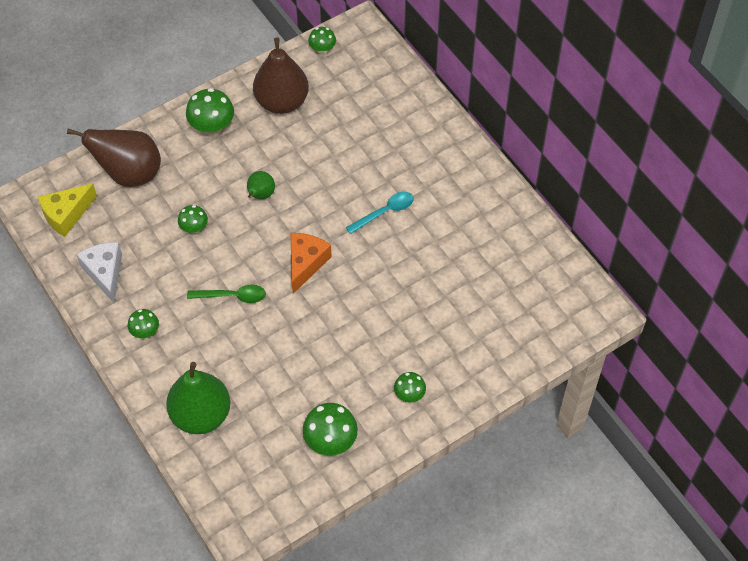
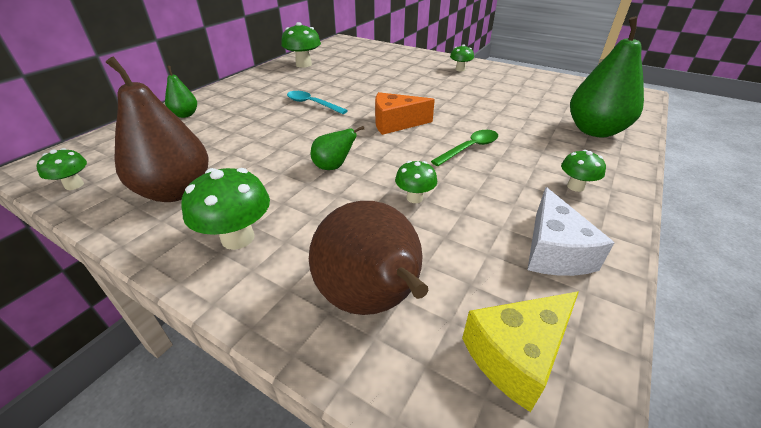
camera: 115 degrees left, 20 degrees down
(66, 215) = (516, 355): yellow cheese -> yellow cheese turned 120 degrees clockwise
(105, 273) = (554, 251): white cheese -> white cheese turned 45 degrees counterclockwise
(232, 296) = (469, 148): green spoon -> green spoon turned 75 degrees clockwise
(330, 441) = (528, 83): green mushroom -> green mushroom (303, 64)
(412, 113) = (185, 115): none -> green pear

